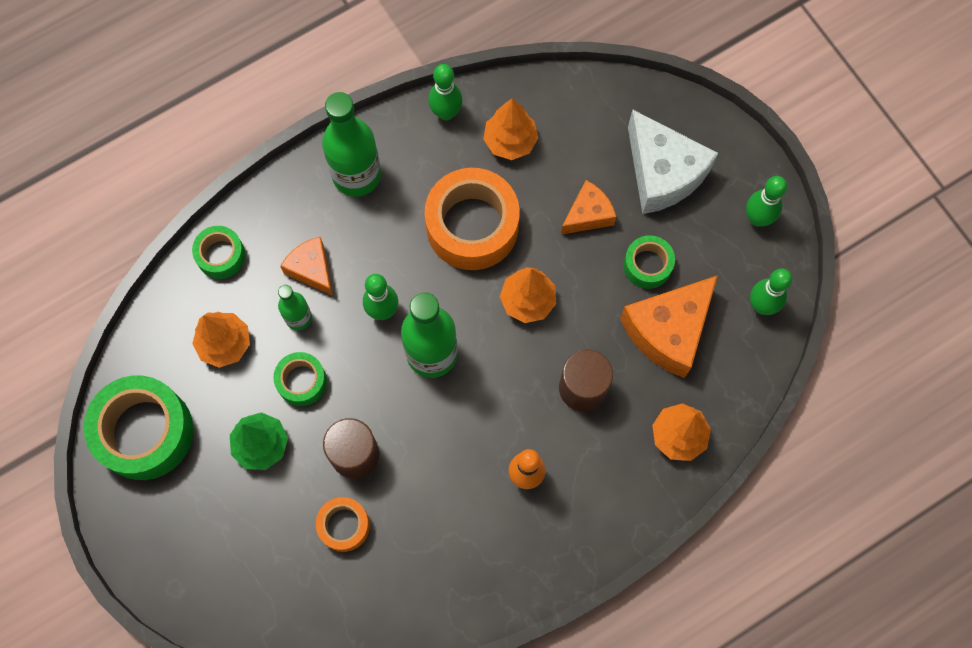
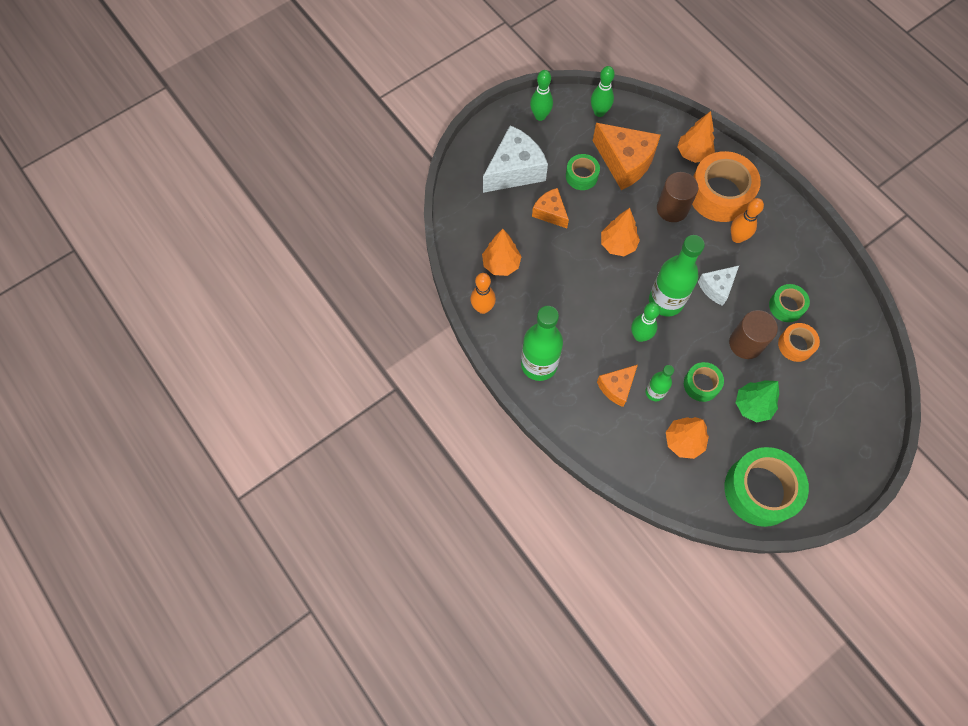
camera: 95 degrees left, 5 degrees down
(221, 255) = (616, 454): green tape -> green tape (786, 306)
(446, 113) = (483, 308): green bowling pin -> orange bowling pin
(446, 430) = (717, 288): none -> white cheese
(472, 226) = (568, 283): orange tape -> orange tape (720, 194)

